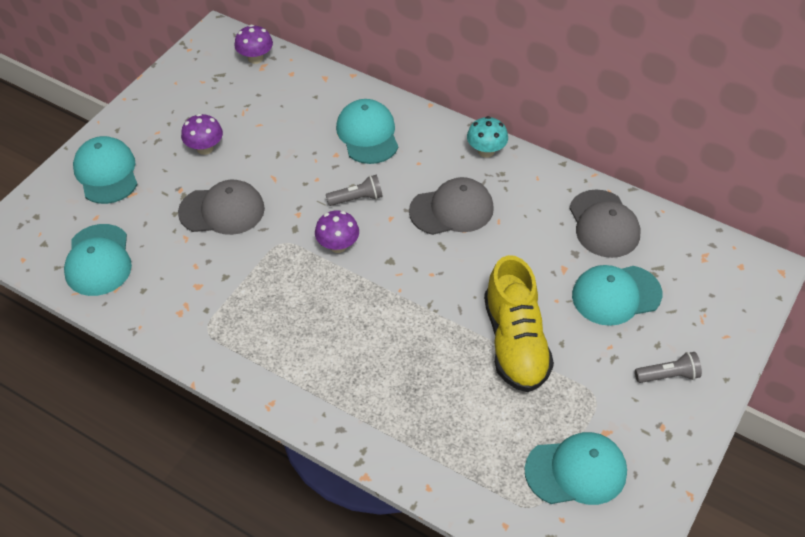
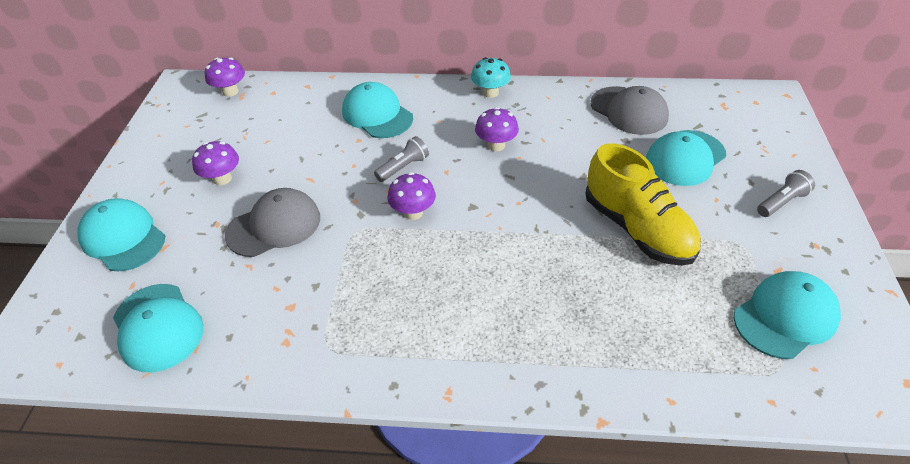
camera: 25 degrees left, 5 degrees down
(452, 210) = (496, 145): grey cap -> purple mushroom

